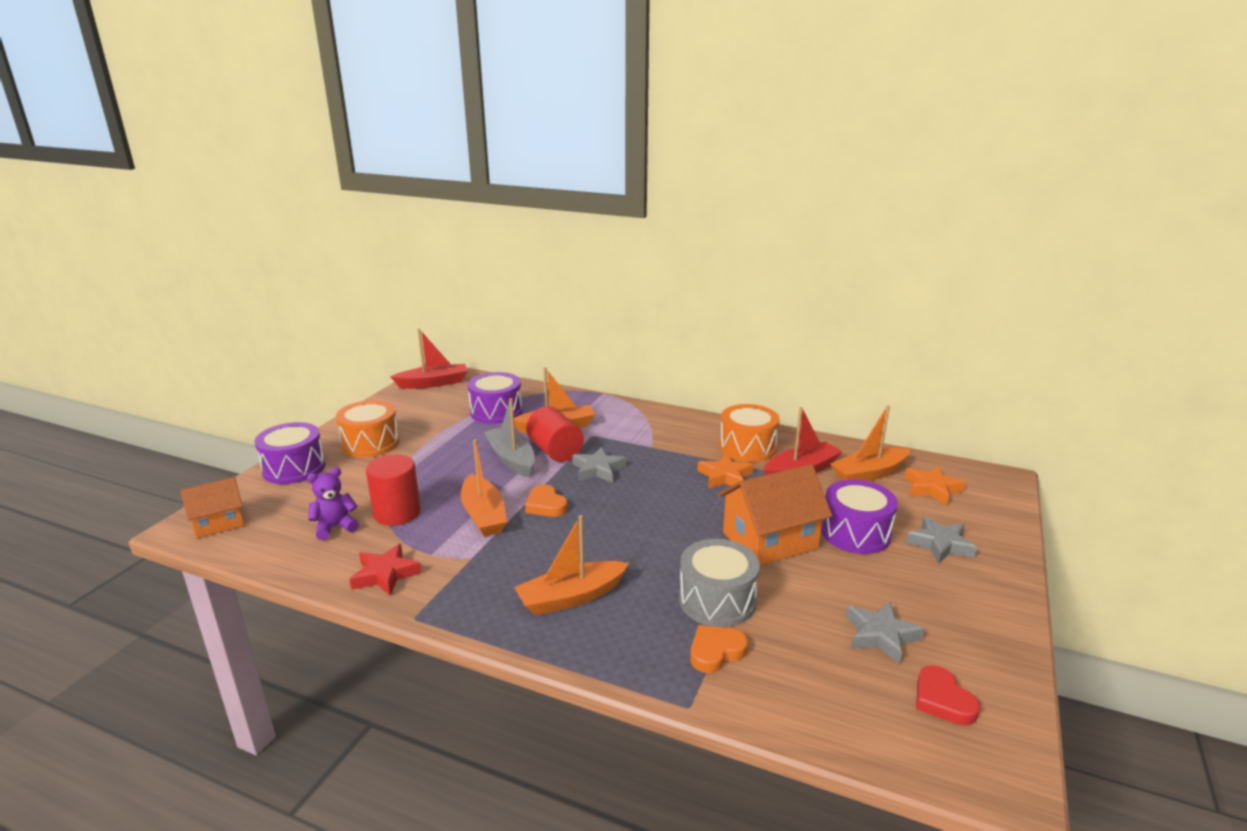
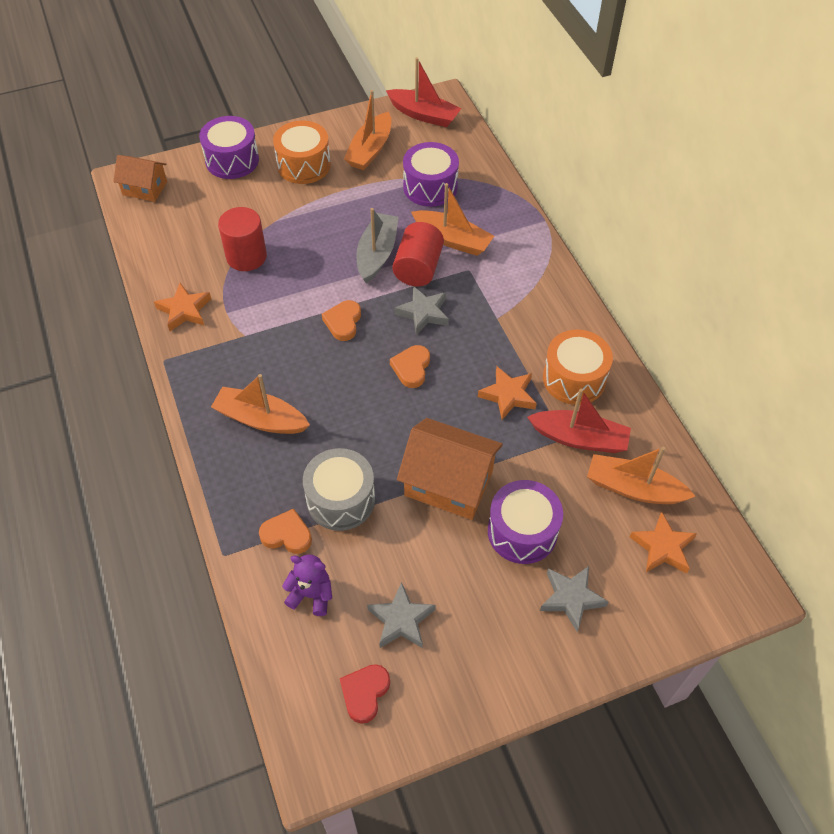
camera: 45 degrees right, 30 degrees up
(335, 527) = (199, 243): purple teddy bear -> purple teddy bear (311, 595)
(385, 574) = (184, 310): red star -> orange star
(484, 515) = (294, 301): orange boat -> orange boat (370, 150)
(639, 500) = (411, 368): none -> orange heart

